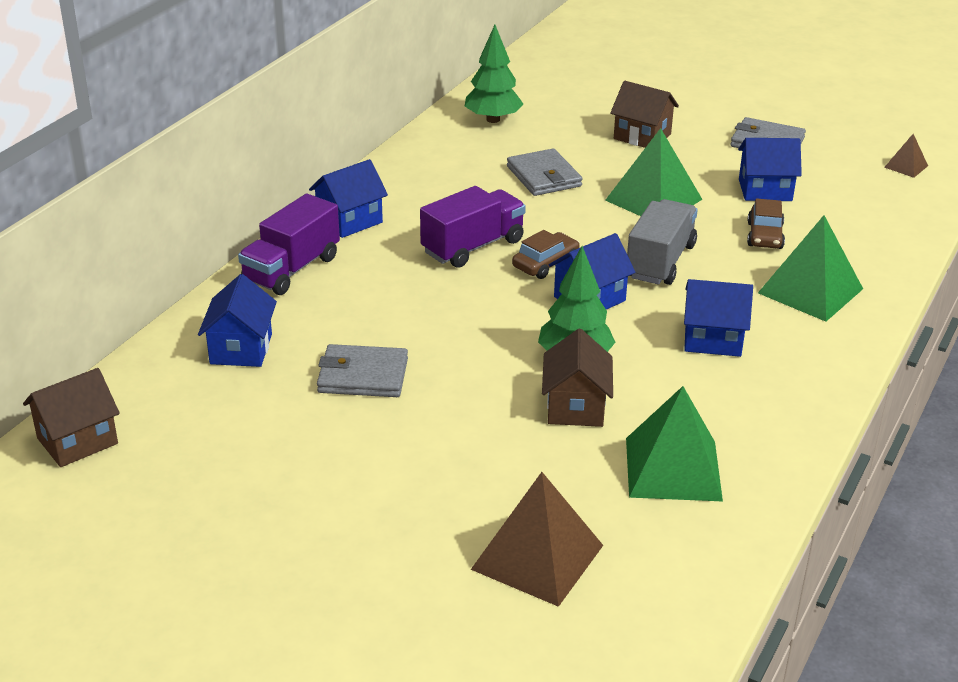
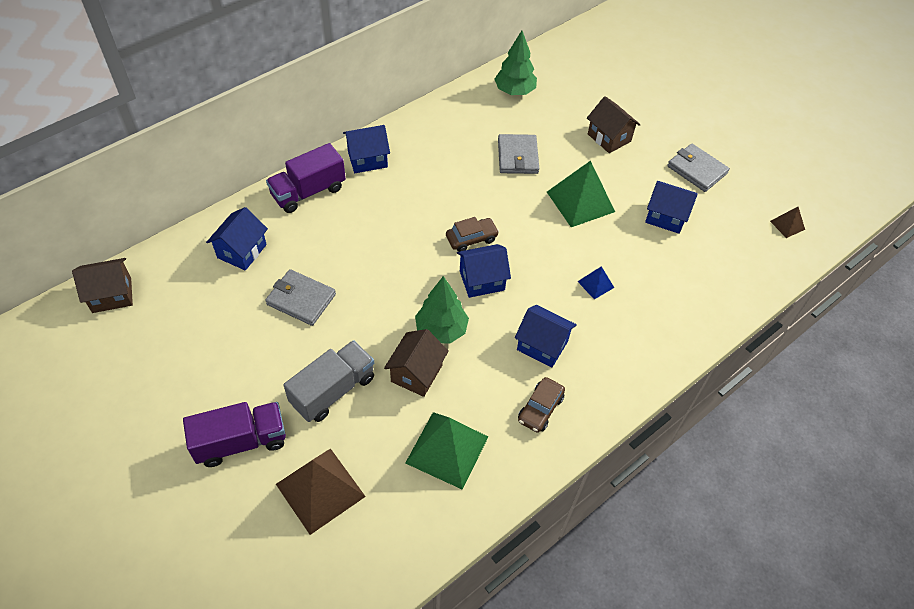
camera: 20 degrees right, 20 degrees up
(473, 247) = (433, 208): purple truck -> purple truck (241, 442)
(660, 261) = (550, 262): grey truck -> grey truck (333, 390)
(732, 268) = (595, 284): none -> blue pyramid
(765, 236) = (638, 261): brown car -> brown car (540, 409)
(810, 290) = (638, 323): green pyramid -> none

